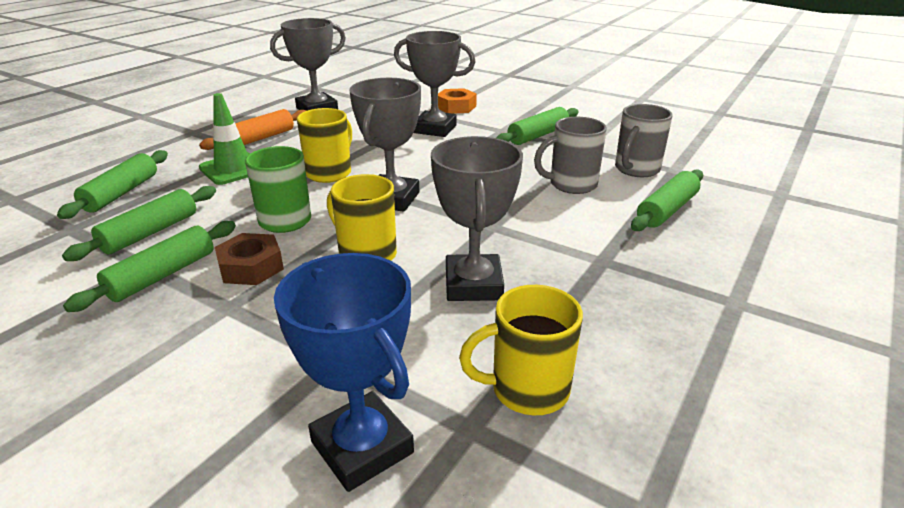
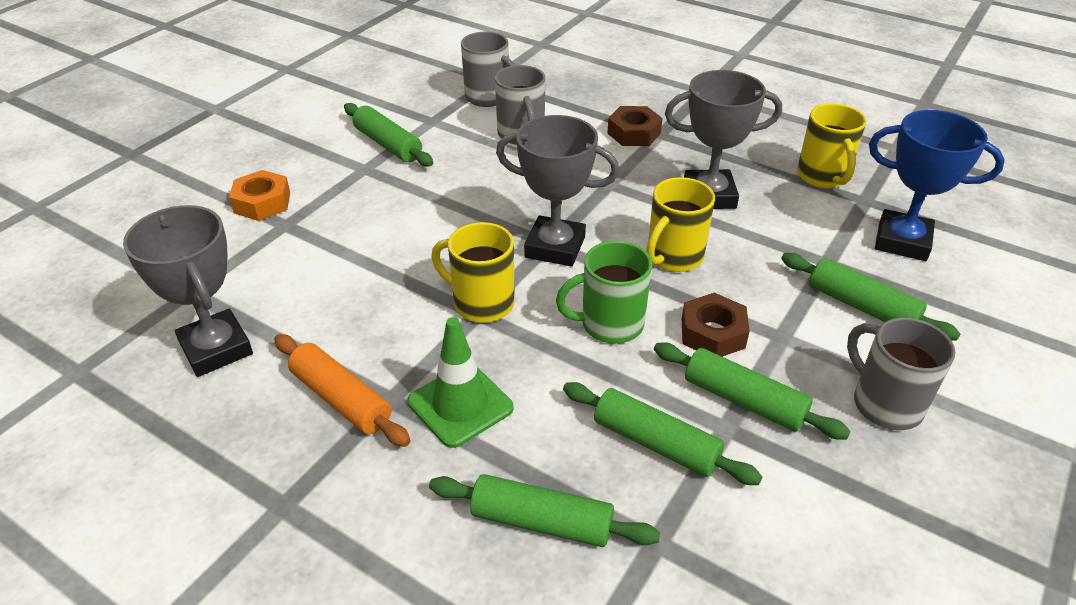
camera: 90 degrees left, 10 degrees up
(98, 361) = (885, 404): none -> grey mug
(362, 447) = (902, 241): blue trophy -> blue trophy turned 60 degrees clockwise
(434, 129) = (345, 220): grey trophy -> none
(597, 243) = (634, 133): none -> brown nut
(667, 210) = (572, 95): green rolling pin -> green rolling pin (862, 306)

